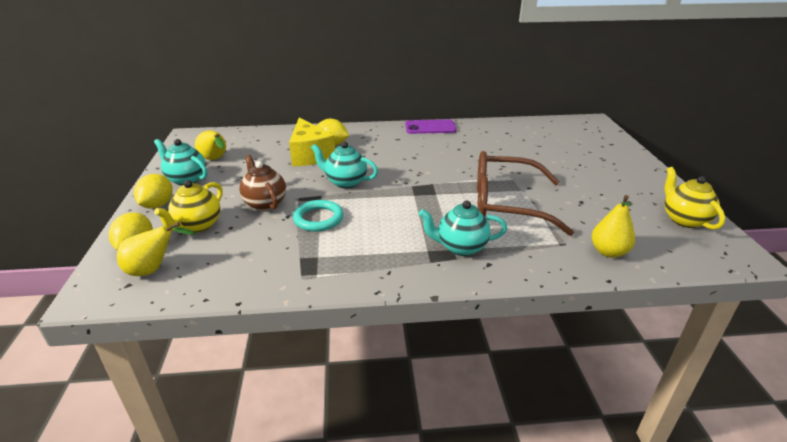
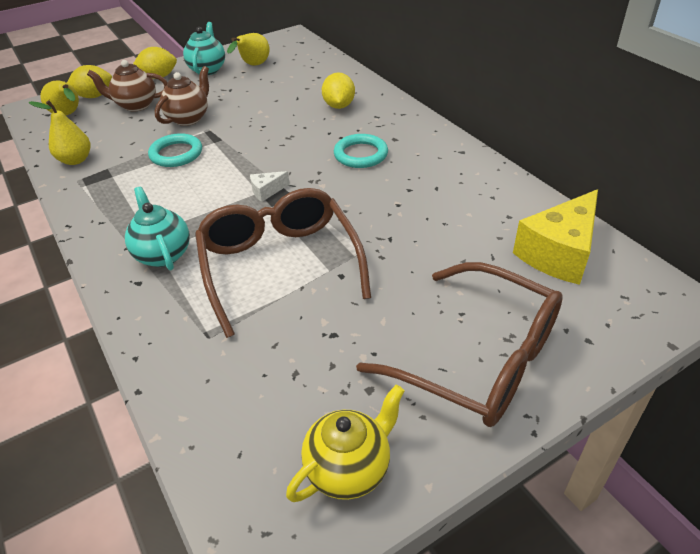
camera: 65 degrees right, 10 degrees up
(197, 226) = (136, 105): yellow teapot -> brown teapot
(310, 155) = (302, 103): yellow cheese -> yellow cheese (559, 253)
(345, 182) = (257, 143): turquoise teapot -> none
(404, 152) = (360, 154): none -> turquoise ring
(416, 192) = (267, 191): none -> white cheese
(430, 127) = (454, 150): purple phone -> none
(608, 252) = (205, 382): yellow pear -> yellow pear (75, 160)
(615, 169) = (479, 359): none -> brown glasses

